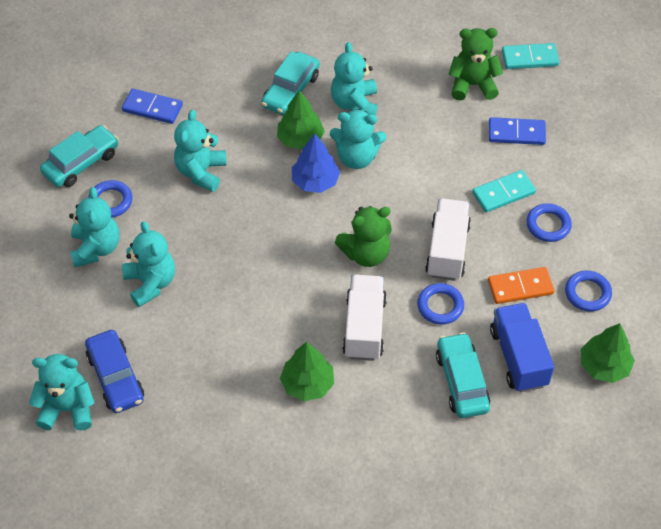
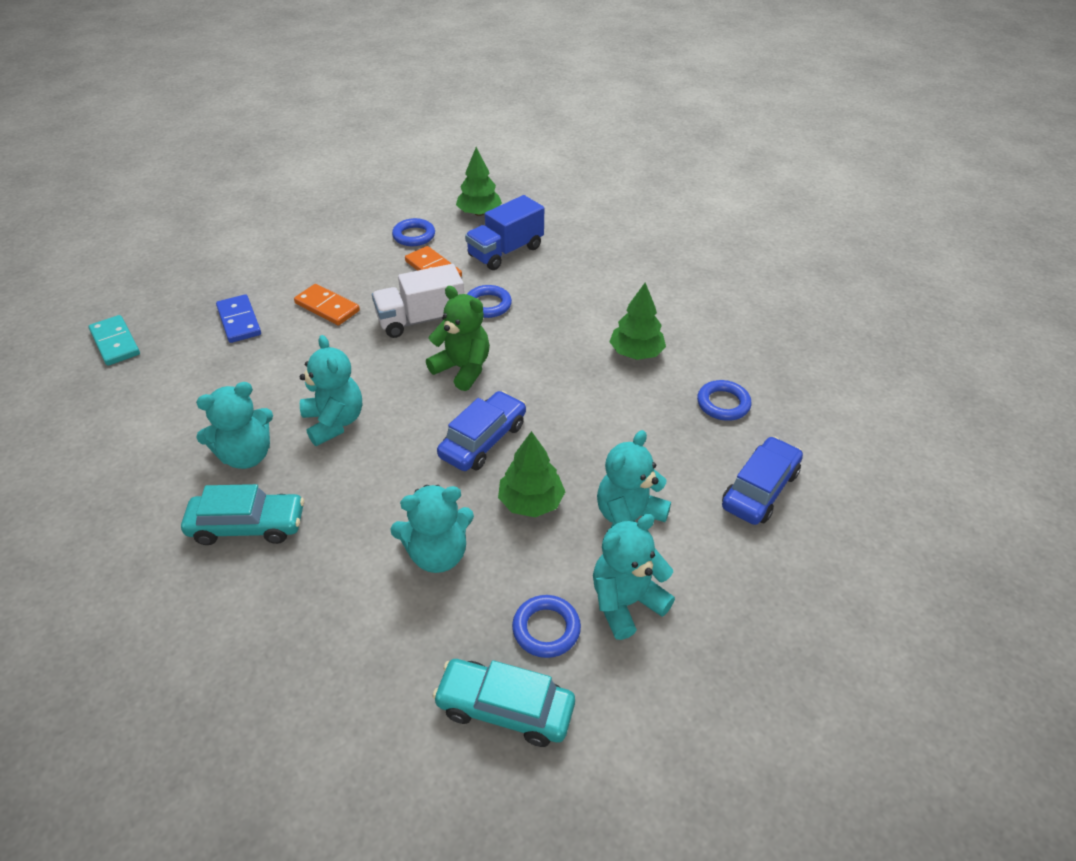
camera: 120 degrees left, 10 degrees down
(67, 408) = (829, 510): turquoise teddy bear -> none
(152, 108) = (351, 673): blue domino -> none
(280, 234) = (483, 440): none -> blue car
(300, 139) = (330, 481): green tree -> green tree (531, 502)
(315, 181) = (390, 442): blue tree -> none
(364, 327) = (548, 340): white truck -> none
(462, 381) = (553, 272): turquoise car -> none
(472, 85) = (175, 371): green teddy bear -> none
(503, 193) = (327, 307): turquoise domino -> orange domino
(548, 225) = (351, 272): blue ring -> blue ring (723, 404)

